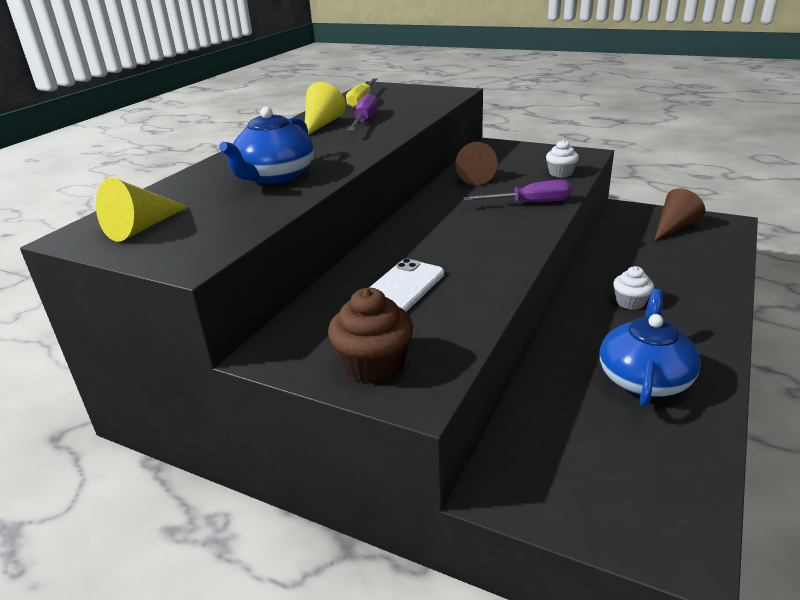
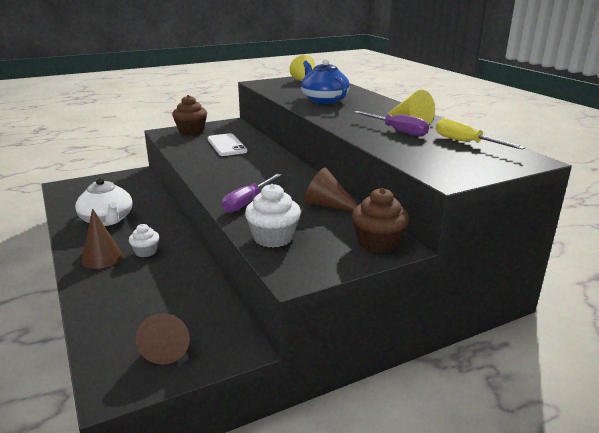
camera: 125 degrees right, 5 degrees down
(500, 149) = (378, 243): none -> brown cupcake
(560, 173) = (273, 238): white cupcake -> white cupcake, size x1.56
(644, 378) = (107, 220): blue teapot -> white teapot
(686, 318) = (102, 258): none -> brown cone

